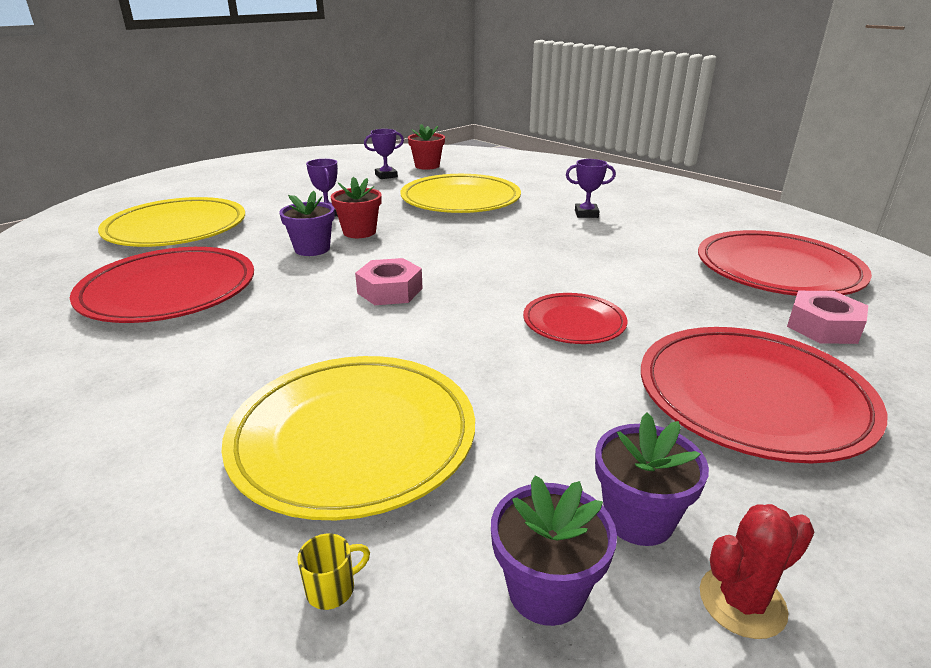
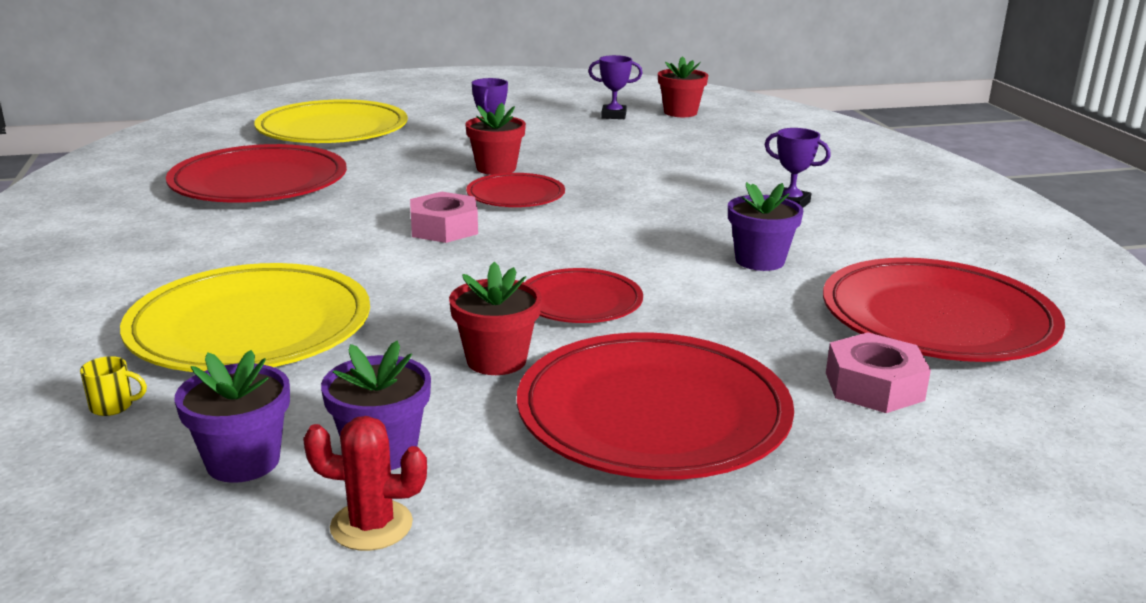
camera: 30 degrees right, 5 degrees down
(312, 249) = (427, 174): purple flower pot -> purple flower pot (759, 261)
(405, 250) = (515, 196): none -> red plate
(460, 200) = (659, 157): yellow plate -> none
(592, 393) = (496, 360): none -> red flower pot

